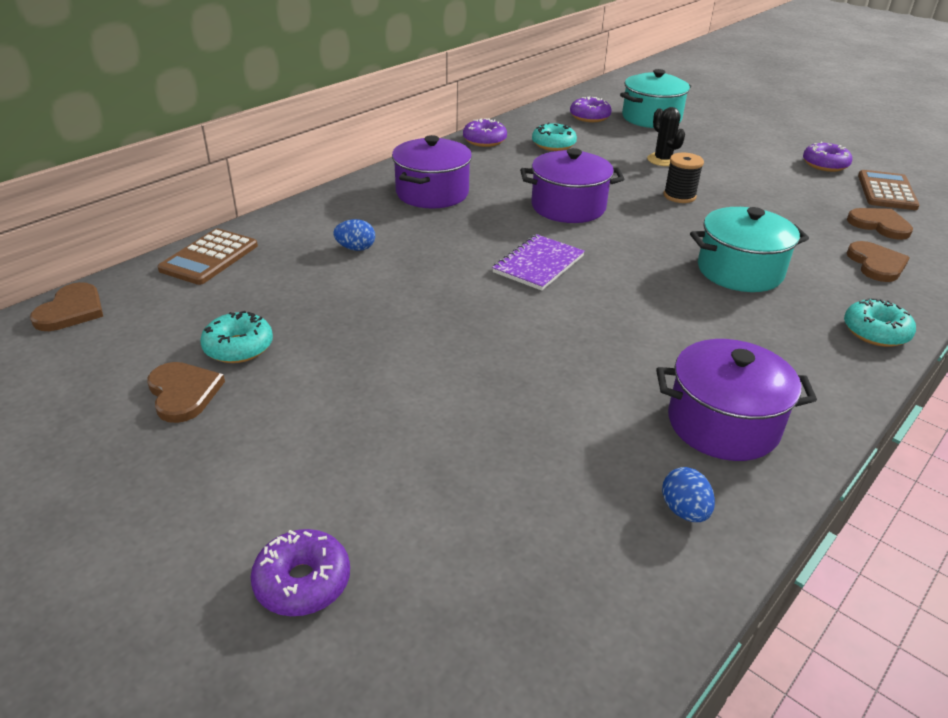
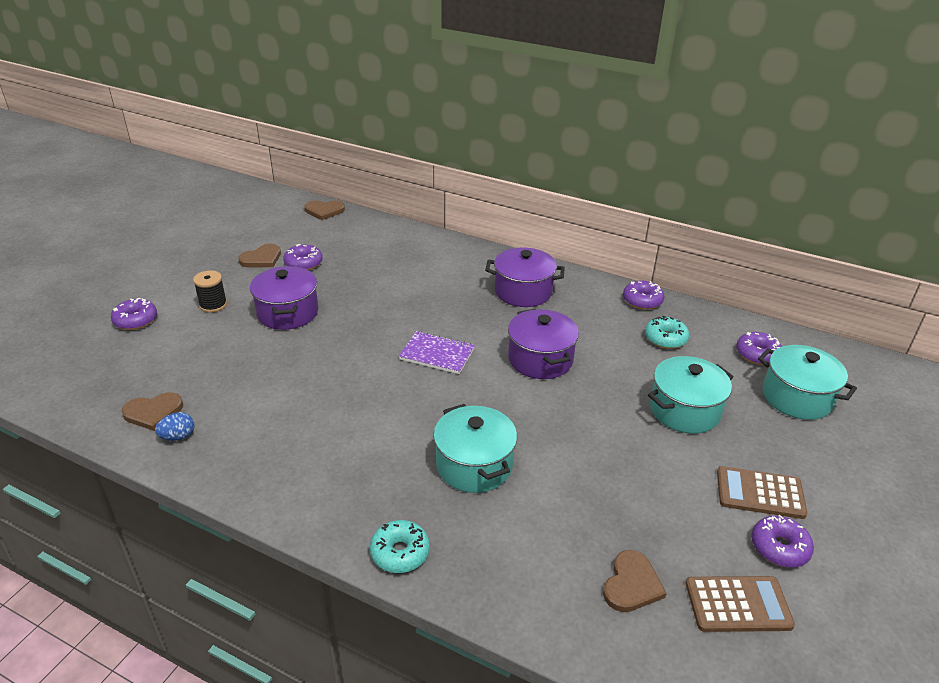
camera: 75 degrees right, 0 degrees up
(209, 257) = (391, 232): brown calculator -> brown calculator (760, 493)
(238, 347) = (303, 263): turquoise donut -> purple donut
(356, 248) = (424, 276): blue egg -> none
(662, 160) = (684, 410): black cactus -> turquoise pot
(679, 196) = (605, 424): black spool -> black spool (213, 305)
(723, 424) = (259, 453): purple pot -> purple pot (287, 313)
(876, 264) = (533, 569): brown heart -> brown heart (153, 412)

